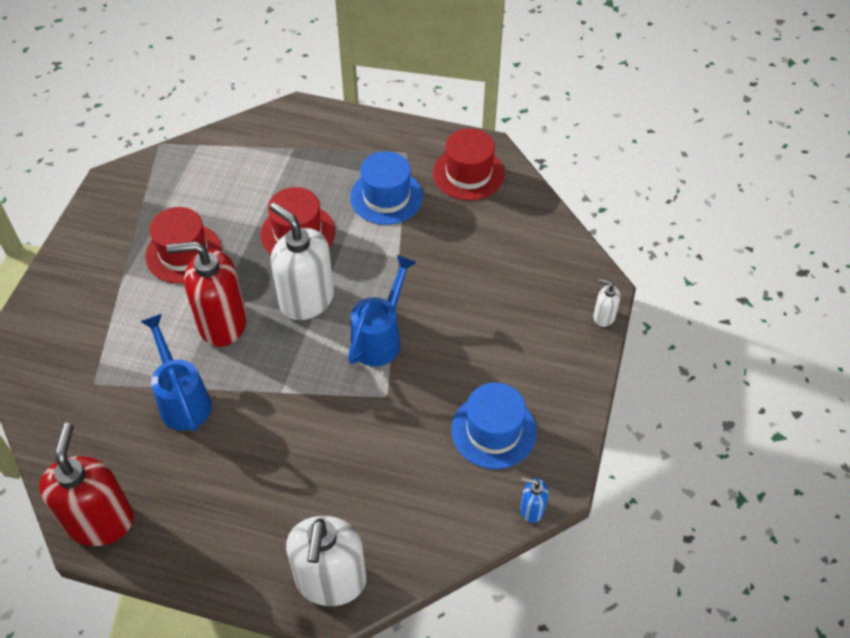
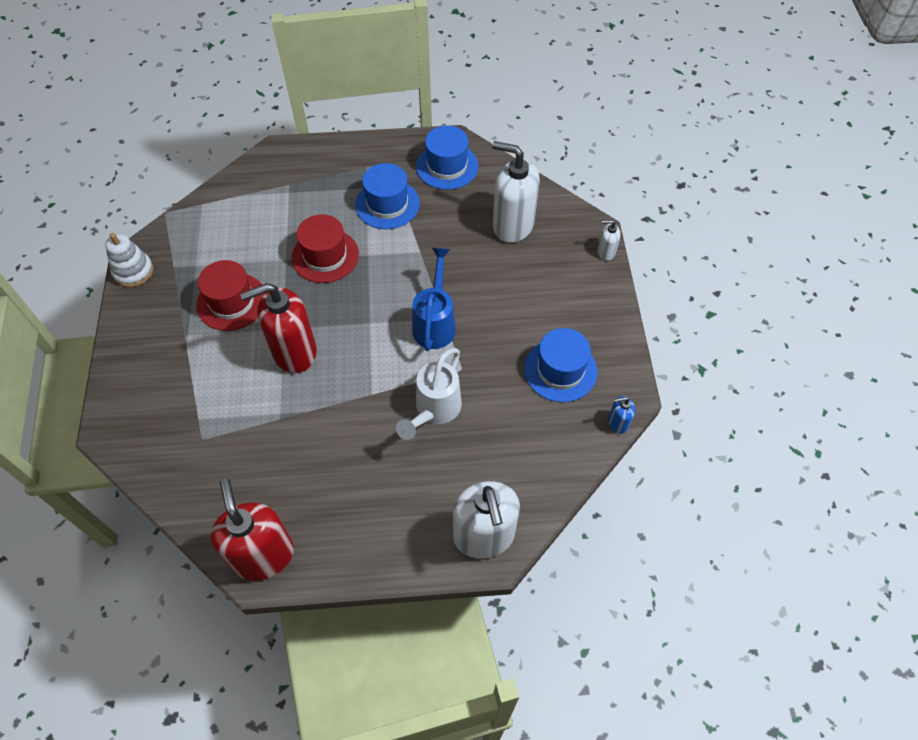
camera: 20 degrees left, 5 degrees up
(103, 194) = (133, 271): none -> white stacking toy
(182, 399) = (288, 427): blue watering can -> none
(306, 299) = (358, 310): white soap dispenser -> white soap dispenser (512, 225)
(337, 431) = (434, 411): none -> white watering can
(468, 173) = (447, 166): red hat -> blue hat

